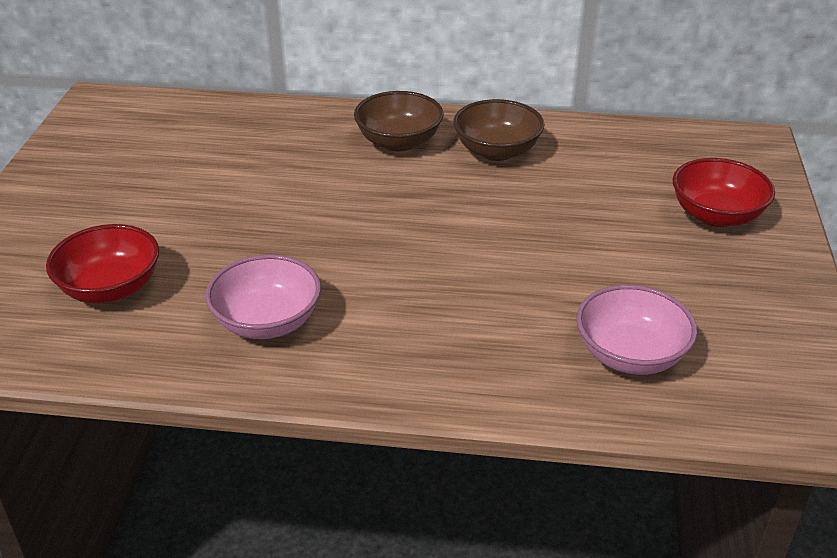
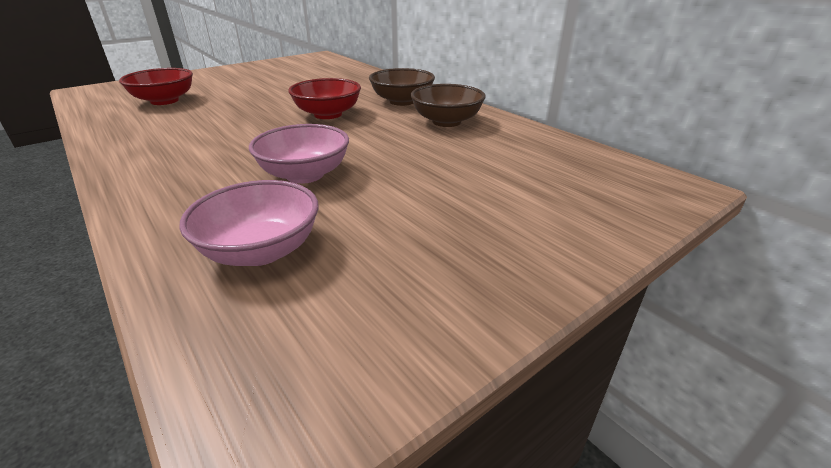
camera: 45 degrees right, 5 degrees down
(267, 322) = (169, 134): pink bowl -> pink bowl (305, 175)
(716, 215) = (533, 212): red bowl -> red bowl (328, 114)

